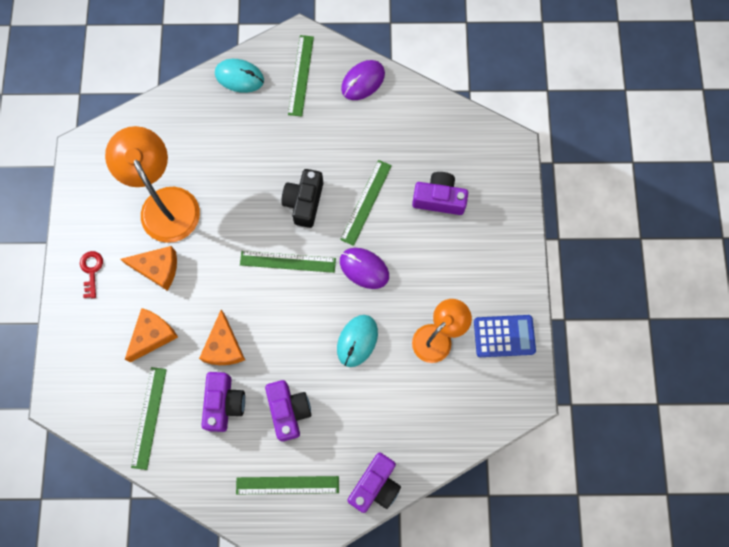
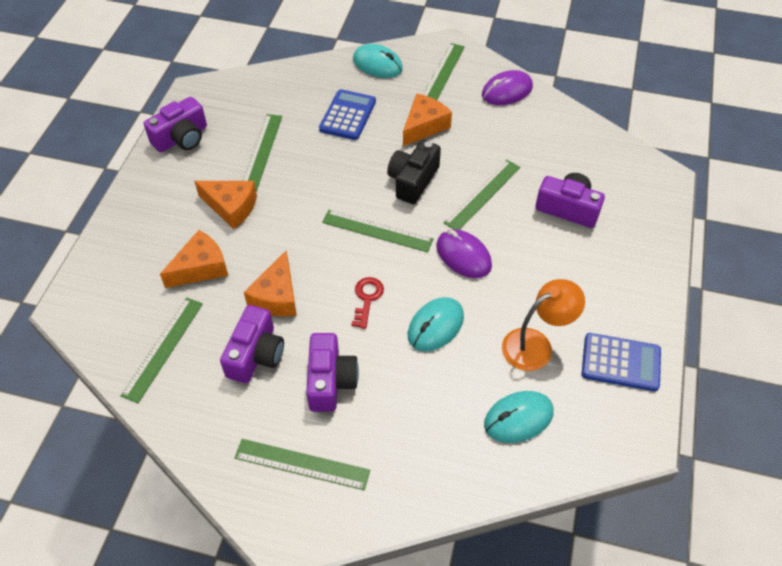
camera: 15 degrees right, 20 degrees down
(91, 270) = (160, 194): red key -> red key (367, 298)
(165, 203) = (262, 151): orange lamp -> green ruler
(229, 144) = (348, 115): none -> blue calculator
(299, 140) = (424, 126): none -> orange cheese
(375, 485) = (414, 493): purple camera -> purple camera (181, 138)
(437, 404) = (518, 418): none -> turquoise mouse

